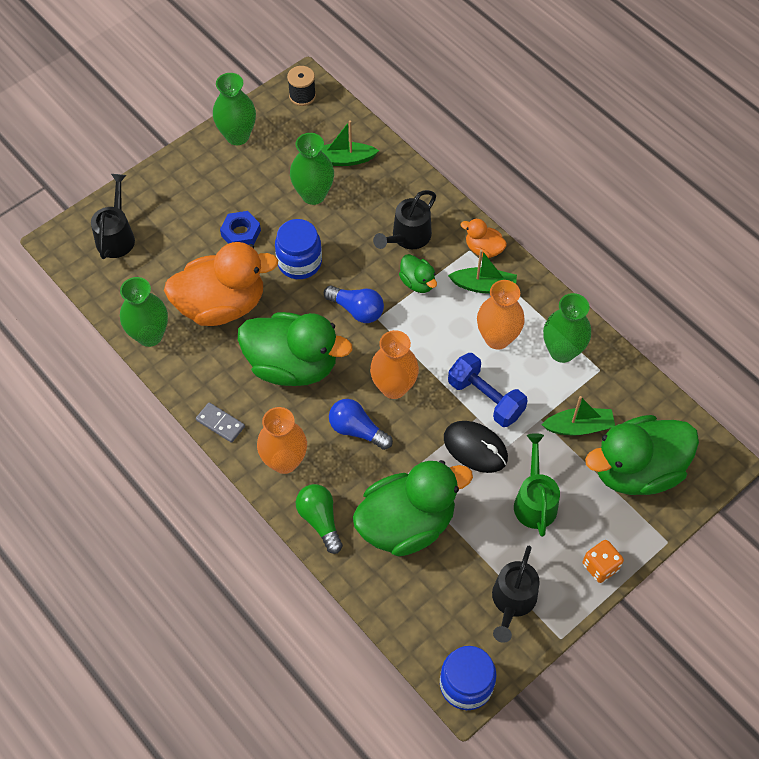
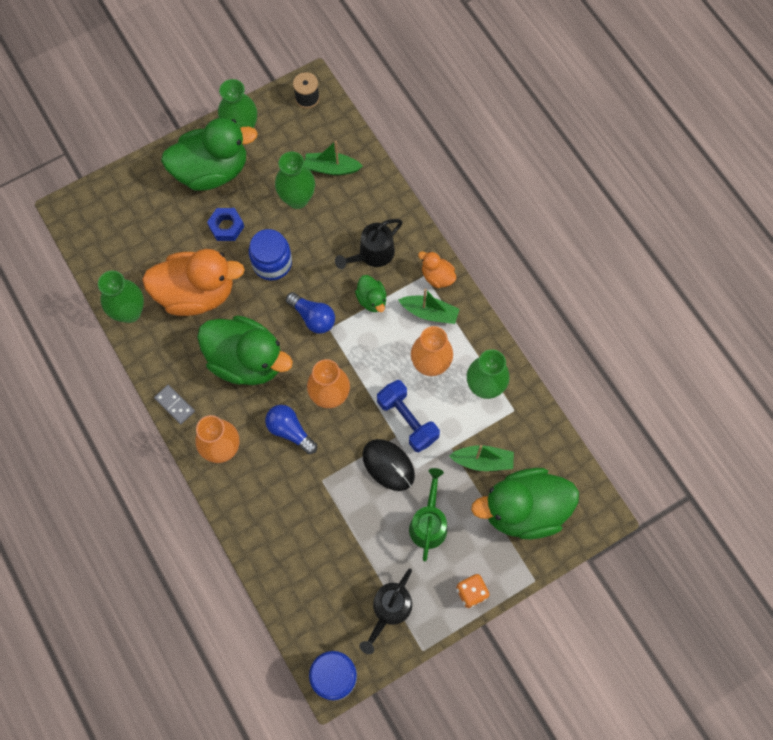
camera: 10 degrees right, 10 degrees up
(116, 236) = (118, 212): black watering can -> none
(320, 520) = (242, 508): green light bulb -> none
(406, 524) = (314, 524): green duck -> green duck (212, 171)

